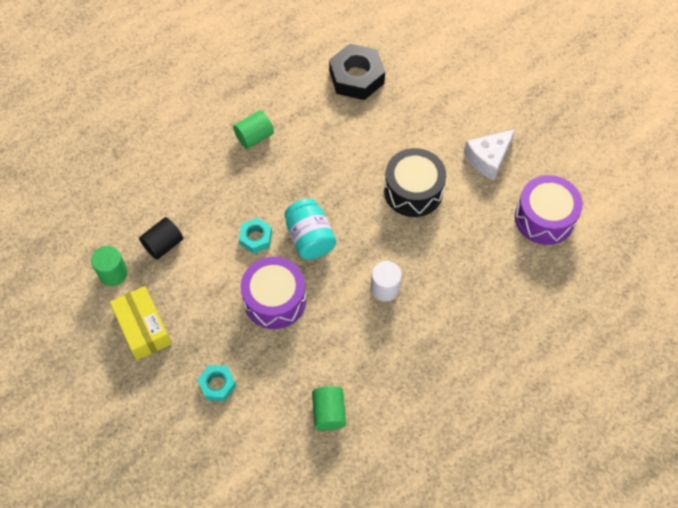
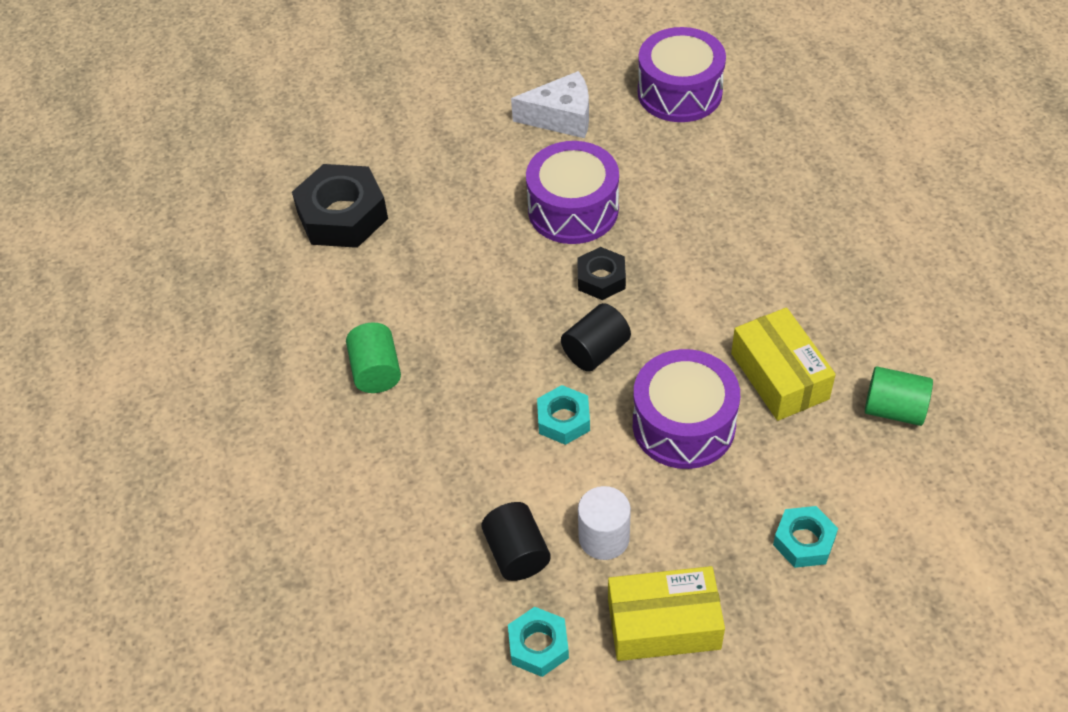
camera: 65 degrees left, 10 degrees down
(113, 273) = (538, 646): green cylinder -> turquoise nut
(310, 238) = (596, 351): turquoise jar -> black cylinder
(329, 341) = (779, 376): none -> yellow box
(365, 224) = (601, 279): none -> black nut
(385, 288) = (717, 287): white cylinder -> white cylinder (604, 538)
(413, 191) = (573, 209): black drum -> purple drum
(488, 158) = (561, 117): white cheese -> white cheese turned 75 degrees counterclockwise

